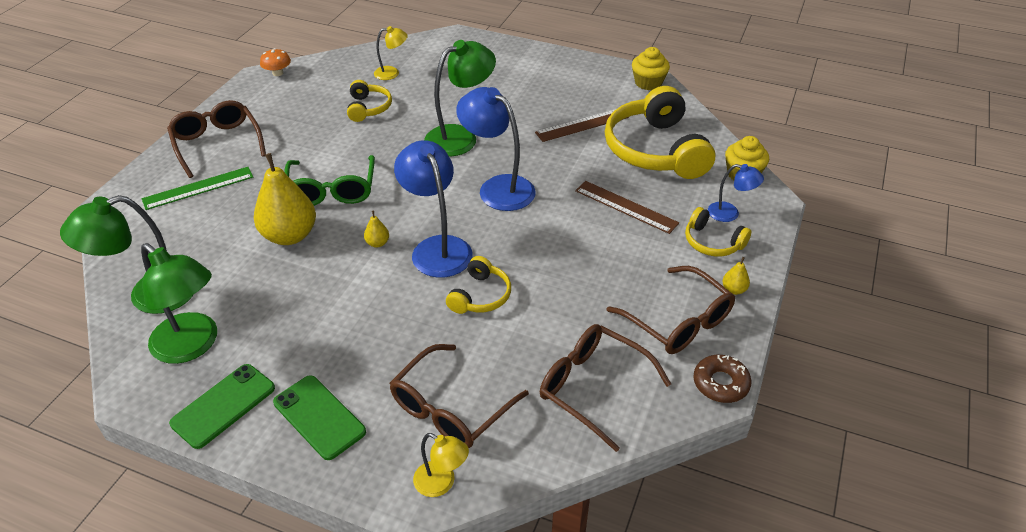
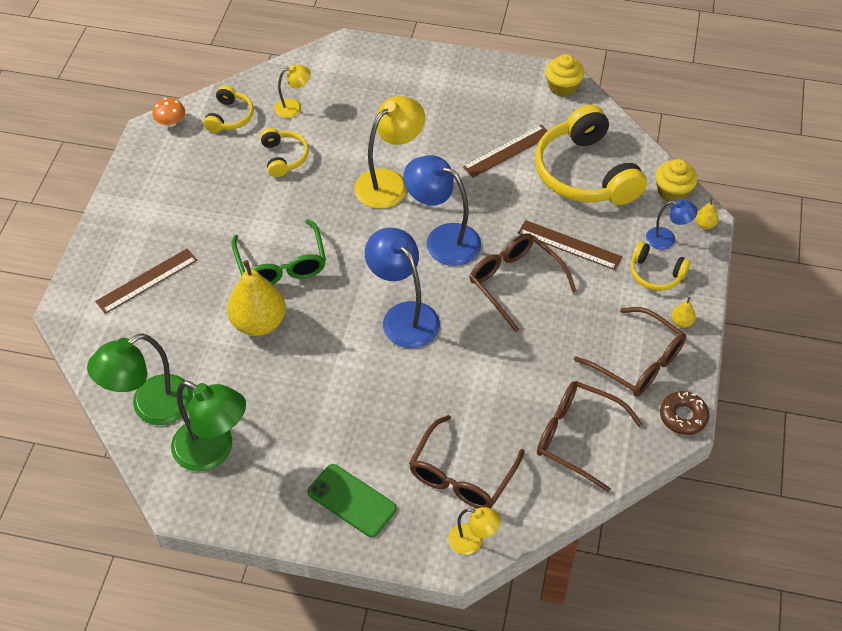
camera: 10 degrees left, 10 degrees up
(198, 188) = (147, 281): green ruler -> brown ruler
(217, 144) = (143, 224): brown glasses -> brown glasses (515, 282)
(223, 405) = (265, 503): green phone -> none
(377, 243) = (346, 319): yellow pear -> yellow pear (705, 224)
(460, 137) = (389, 182): green lamp -> yellow lamp
(480, 296) = (458, 361): yellow headphones -> yellow headphones (230, 117)

